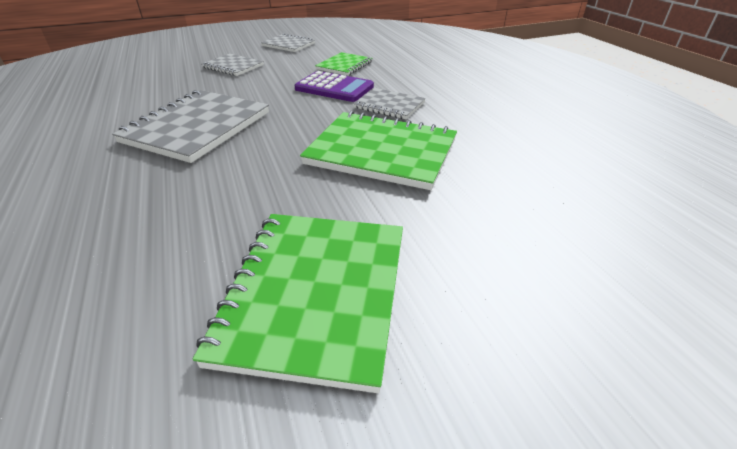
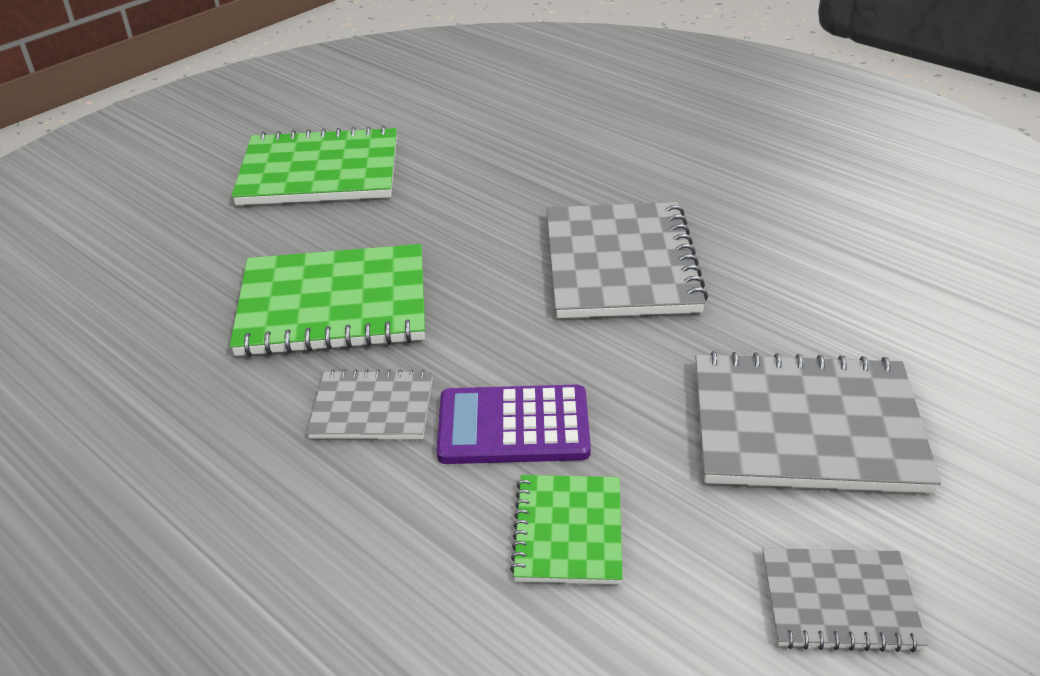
camera: 155 degrees right, 0 degrees up
(233, 66) = (806, 426): grey notebook -> grey notebook, size x1.83
(315, 293) = (320, 171): green notebook -> green notebook turned 75 degrees counterclockwise

